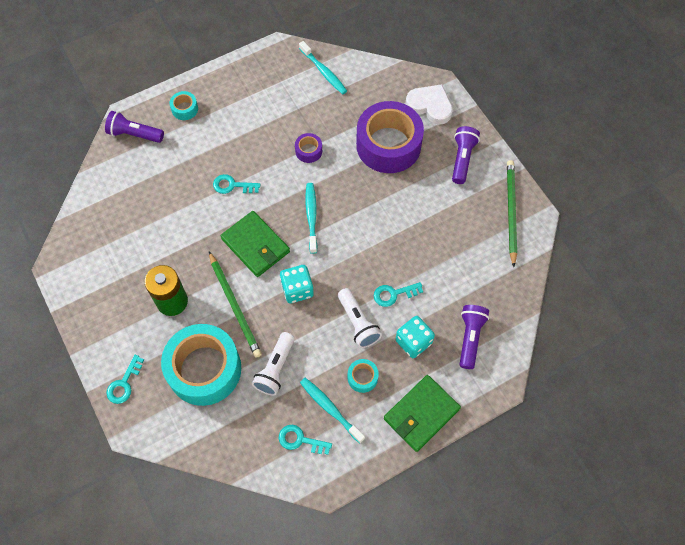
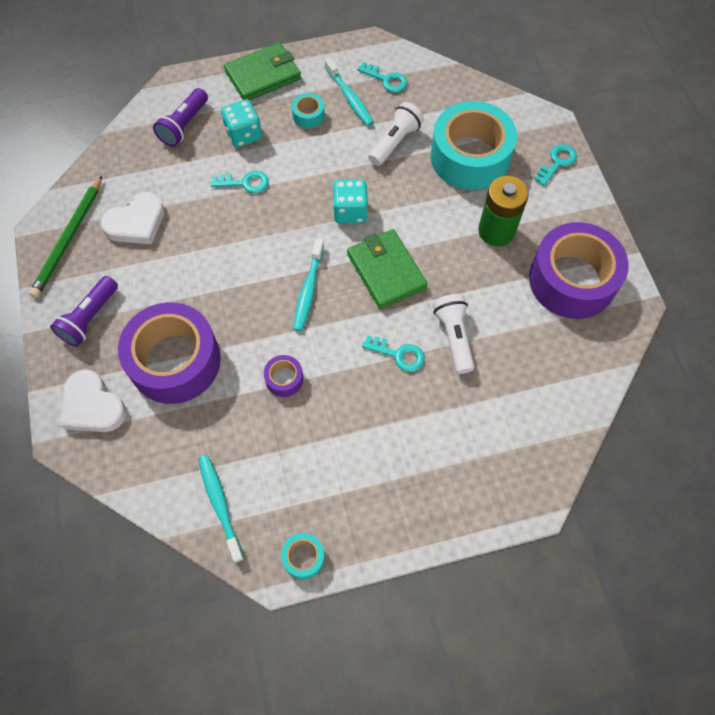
camera: 165 degrees left, 0 degrees up
(107, 273) = (572, 280): none -> purple tape
(134, 134) = (524, 467): purple flashlight -> none
(185, 109) = (445, 492): turquoise tape -> turquoise tape (303, 557)
(235, 306) = (425, 210): green pencil -> none
(358, 323) = (295, 164): white flashlight -> white flashlight (454, 337)
(466, 237) = (136, 223): none -> white heart

